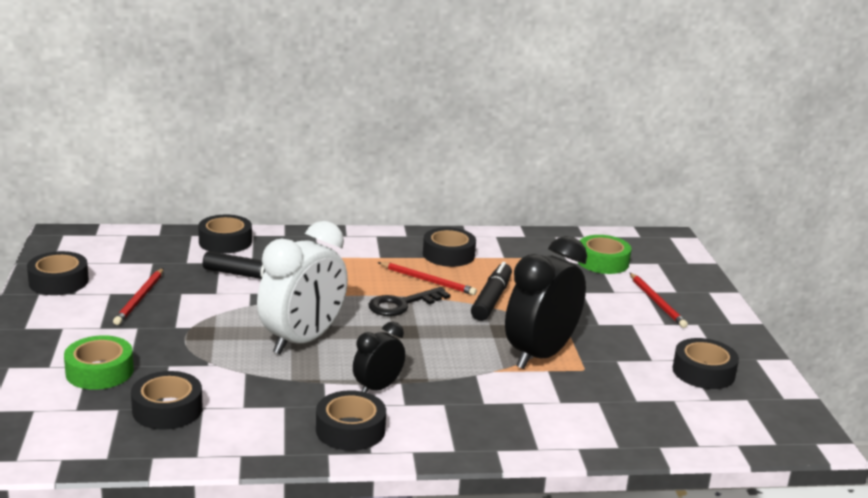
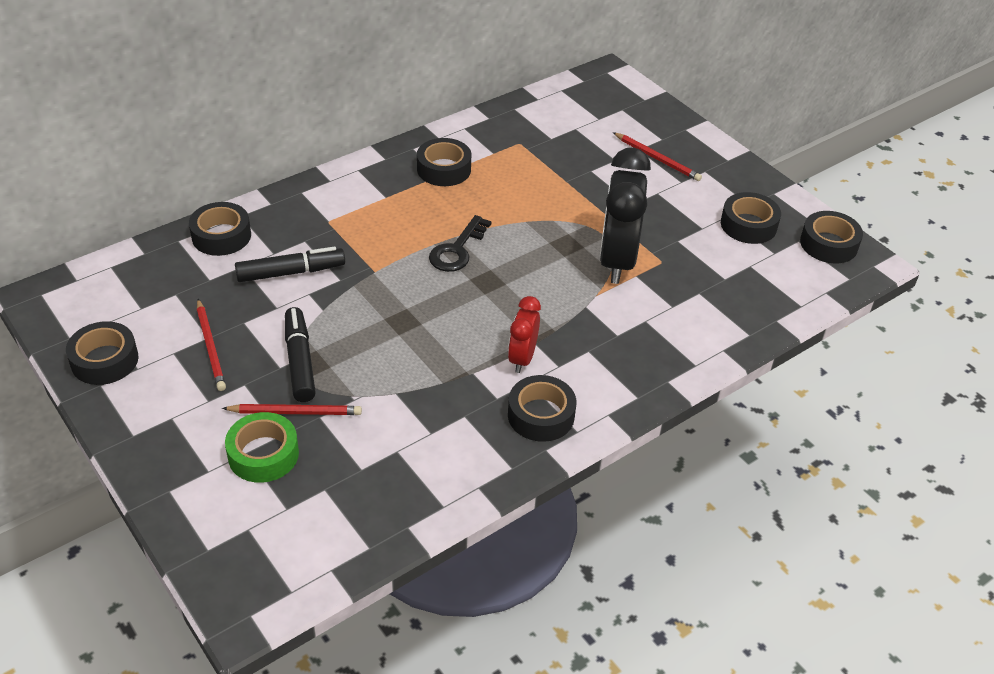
camera: 30 degrees left, 20 degrees up
(167, 409) = (369, 468): black tape -> black tape (828, 244)
(303, 341) = (411, 332): white clock -> none
(377, 388) = (522, 358): black clock -> red clock
(428, 281) = (454, 210): red pencil -> red pencil (295, 412)
(491, 299) = (526, 211): black marker -> black marker (299, 361)
(603, 262) = (578, 126): green tape -> none

